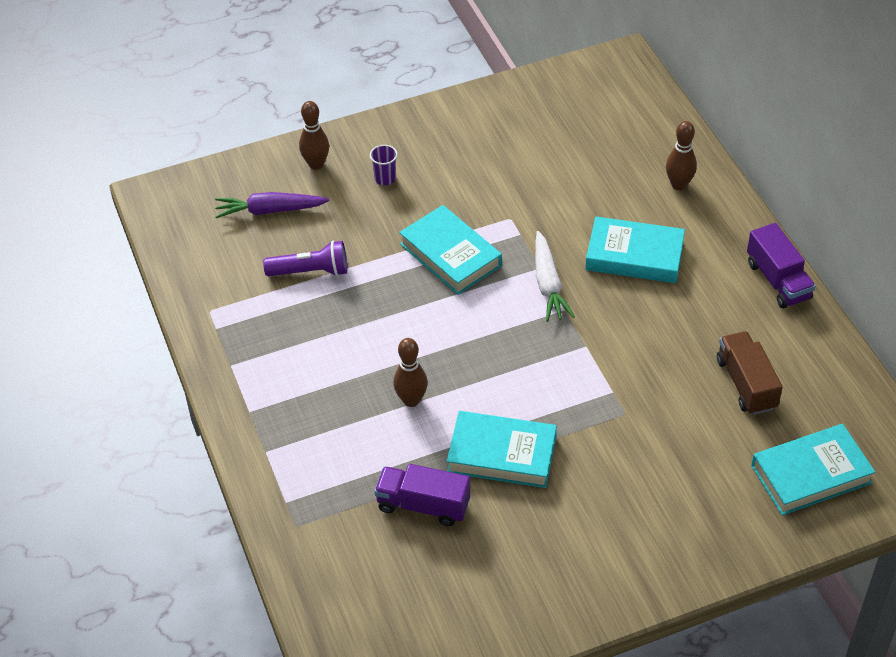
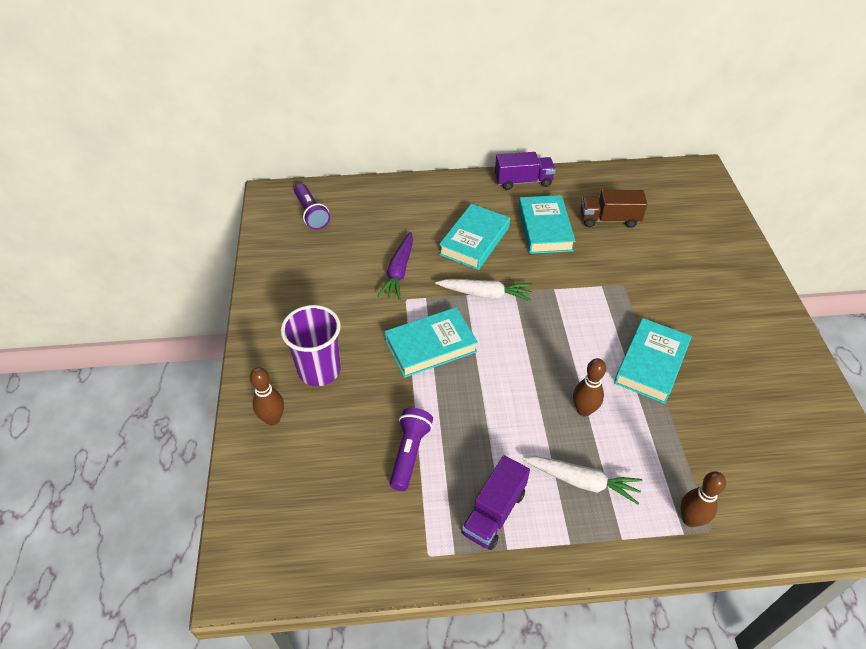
camera: 75 degrees left, 0 degrees up
(270, 211) = (315, 471): purple carrot -> purple carrot (399, 271)
(321, 411) = (582, 481): none -> white carrot
(385, 178) = (319, 370): purple cup -> purple cup, size x2.14
(423, 505) = (697, 428): purple truck -> purple truck (494, 512)
(609, 102) = (311, 213): none -> purple flashlight
(679, 185) = (415, 201): brown bowling pin -> brown bowling pin (690, 519)
(811, 474) = (690, 212): turquoise book -> turquoise book (544, 229)

